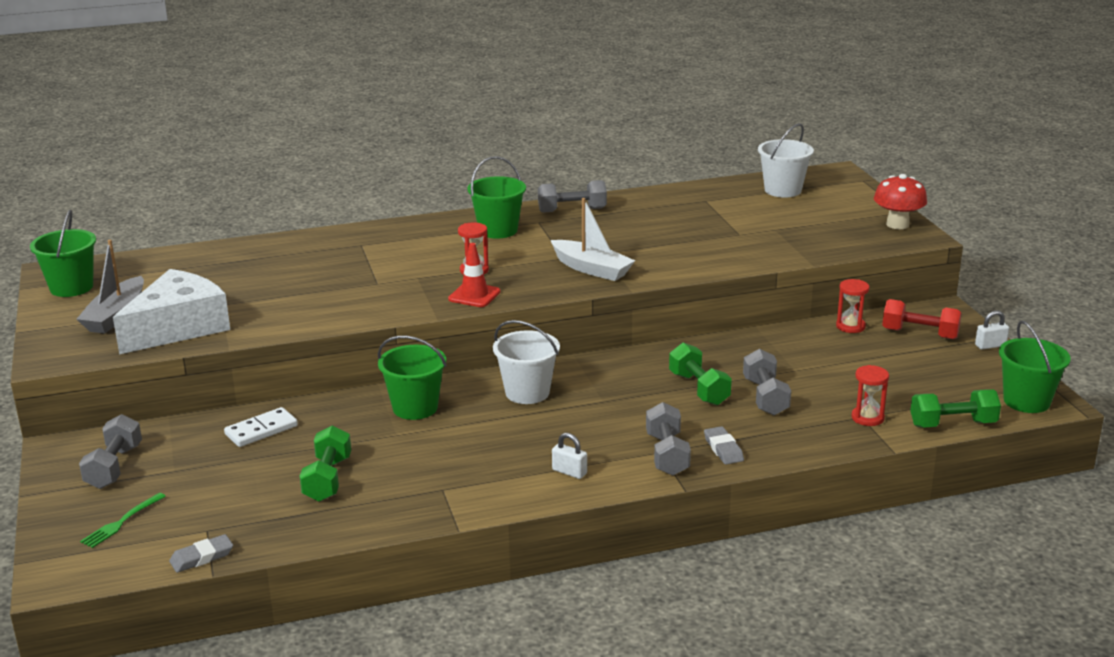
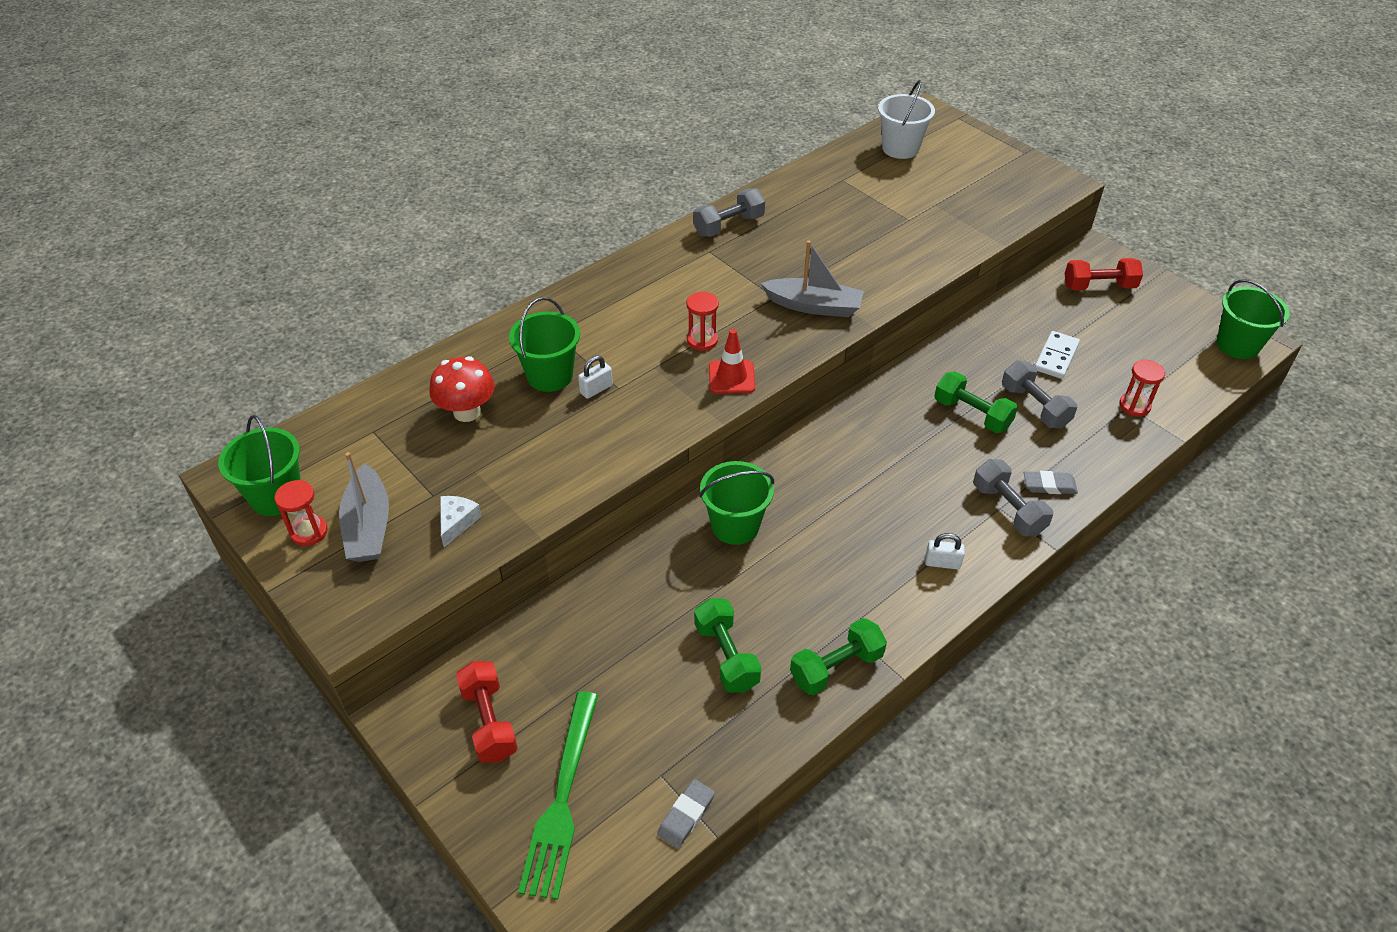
camera: 25 degrees left, 20 degrees up
(114, 467) = (489, 722): grey dumbbell -> red dumbbell
(121, 522) = (562, 800): green fork -> green fork, size x1.95
(178, 327) = (457, 522): white cheese -> white cheese, size x0.40
(261, 430) = (605, 611): white domino -> white domino (1056, 357)
(498, 230) = (679, 274): green bucket -> green bucket (550, 376)
(527, 392) = (825, 469): white bucket -> none
(591, 269) = (814, 306): white boat -> grey boat
(723, 449) = (1049, 485): grey eraser -> grey eraser turned 45 degrees counterclockwise
(850, 326) = (1037, 293): red hourglass -> red hourglass (309, 532)
(897, 224) = (1033, 171): red mushroom -> red mushroom (467, 412)
(953, 424) = (1204, 391): green dumbbell -> green dumbbell (836, 667)
(990, 345) = (1163, 285): white padlock -> white padlock (596, 389)

